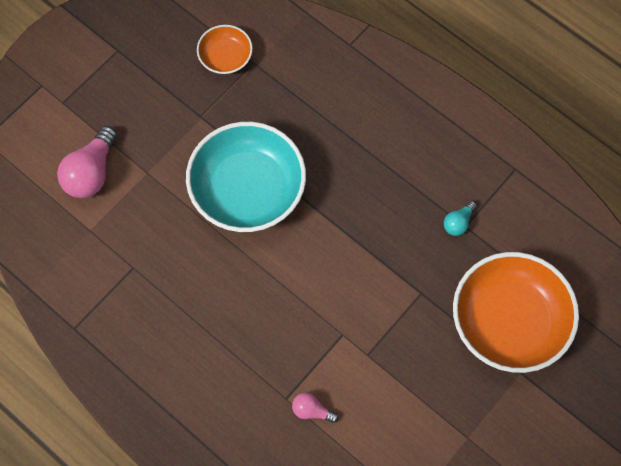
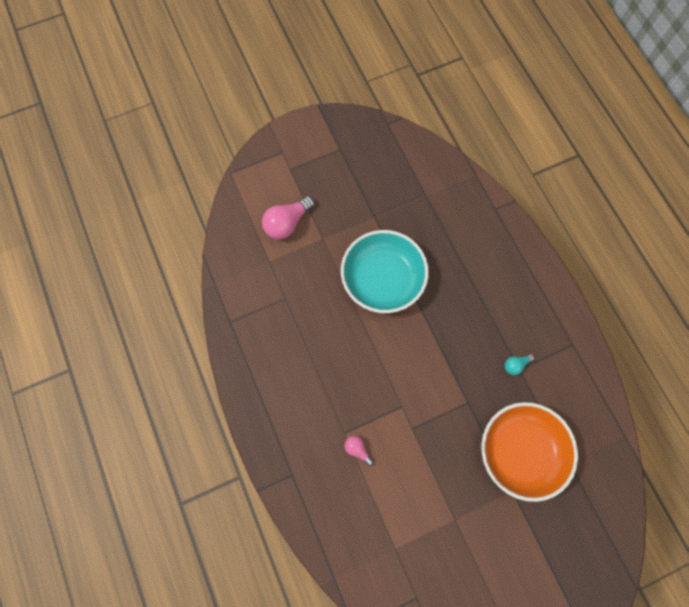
camera: 25 degrees right, 5 degrees up
(225, 57) = (408, 183): orange bowl -> none

